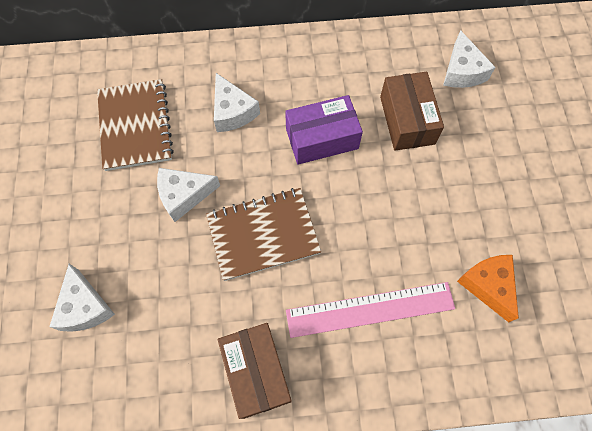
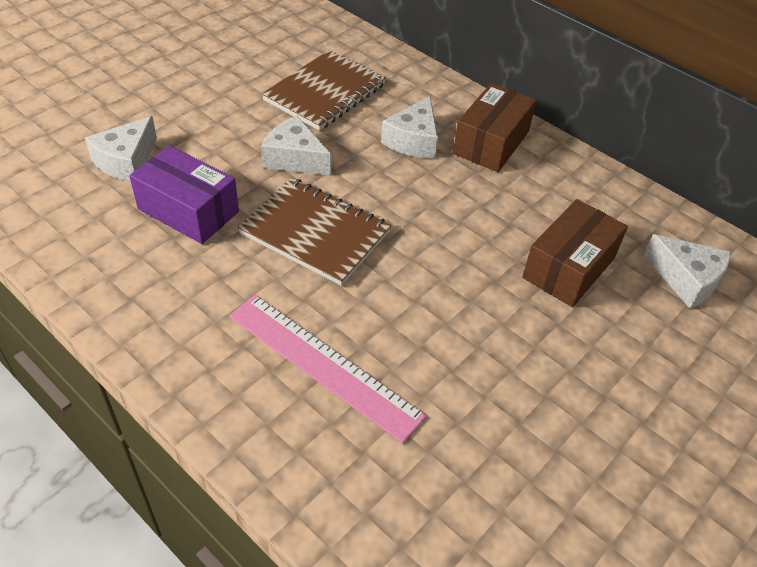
camera: 45 degrees right, 20 degrees down
(256, 372) = (169, 312): brown box -> brown box (491, 143)
(322, 138) = (464, 215): purple box -> purple box (188, 210)
(462, 71) = (686, 279): white cheese -> white cheese turned 90 degrees counterclockwise
(488, 285) = (465, 460): orange cheese -> none

